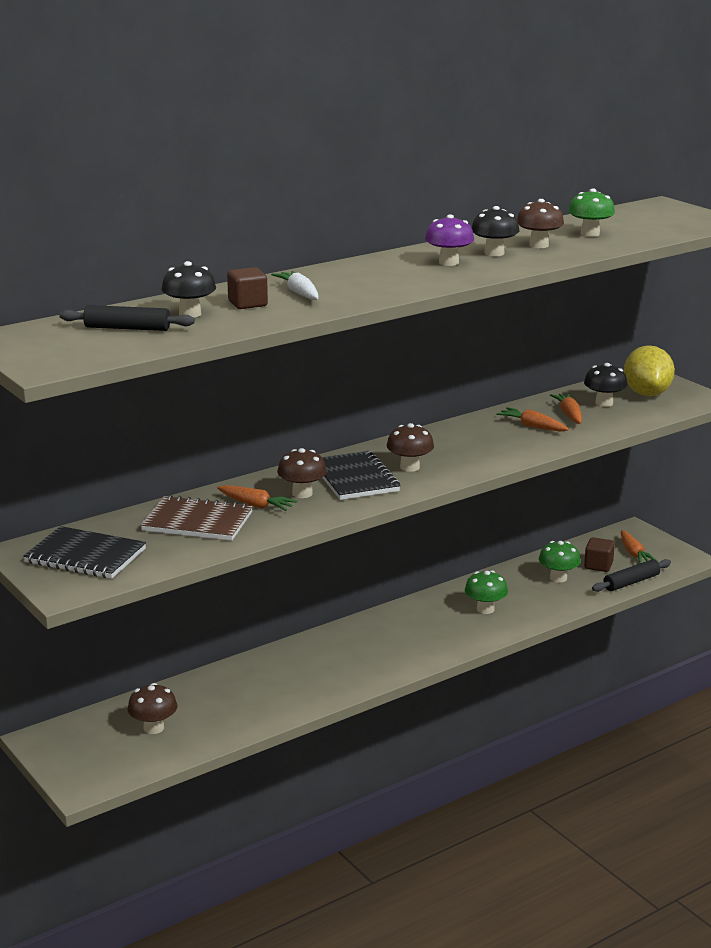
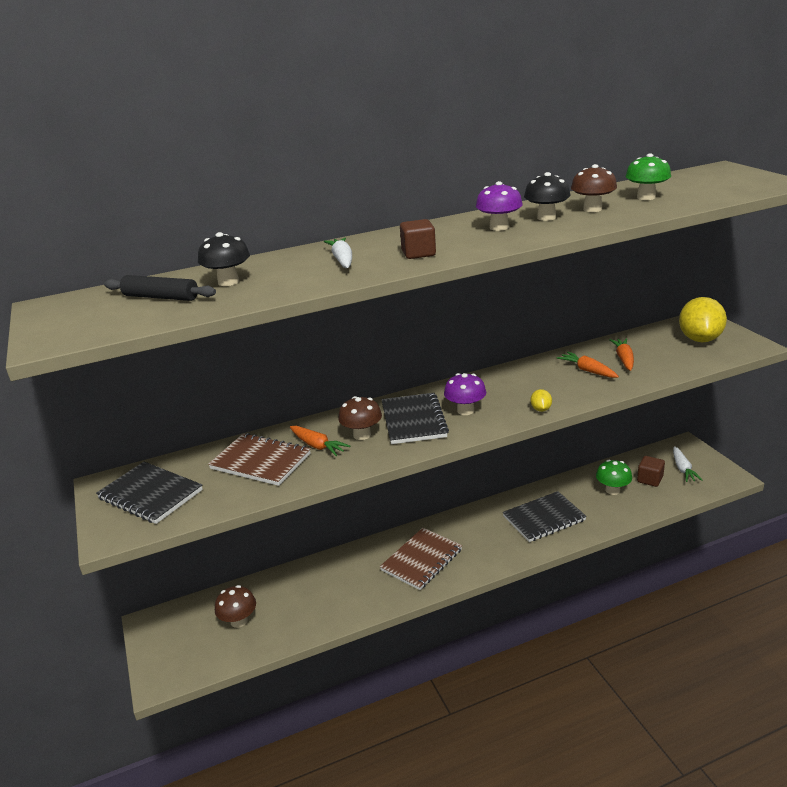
camera: 15 degrees right, 5 degrees up
(247, 304) = (288, 271): brown cube -> brown cube (418, 253)
(353, 657) = (421, 560): none -> brown notebook
(409, 467) = (465, 410): brown mushroom -> purple mushroom
(485, 609) = (544, 518): green mushroom -> black notebook
(492, 463) = (541, 409): none -> yellow lemon
(604, 403) = (658, 348): black mushroom -> none
(631, 582) = (676, 499): black rolling pin -> none
(634, 553) = (683, 469): orange carrot -> white carrot

